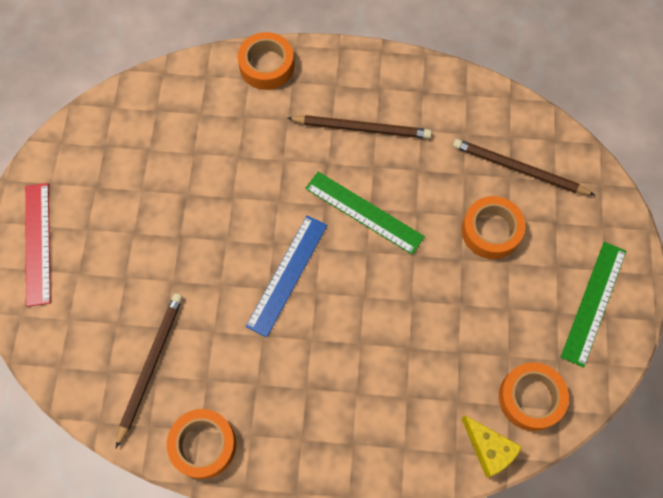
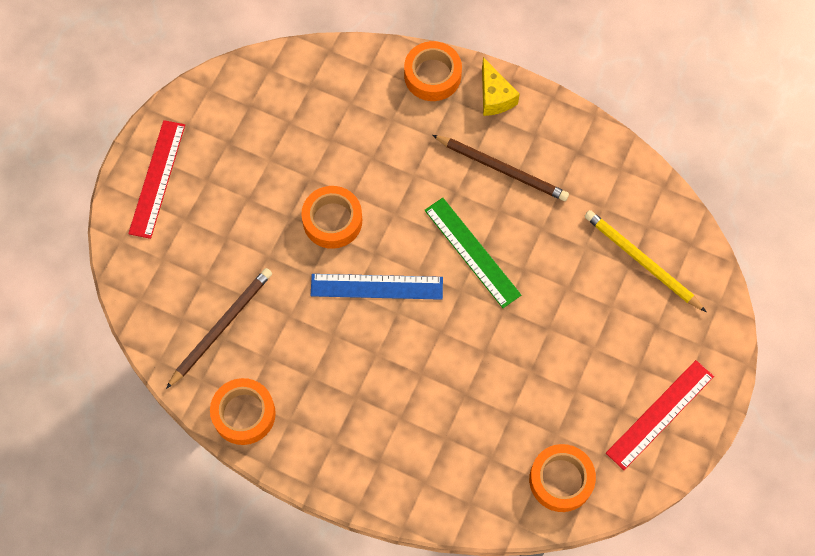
camera: 20 degrees right, 0 degrees up
(287, 275) = (376, 287): blue ruler -> blue ruler turned 45 degrees clockwise
(489, 449) = (502, 511): yellow cheese -> yellow cheese (494, 96)
(491, 231) = (588, 312): orange tape -> orange tape (332, 220)
(519, 169) = (642, 261): brown pencil -> yellow pencil
(593, 303) = (660, 414): green ruler -> red ruler

